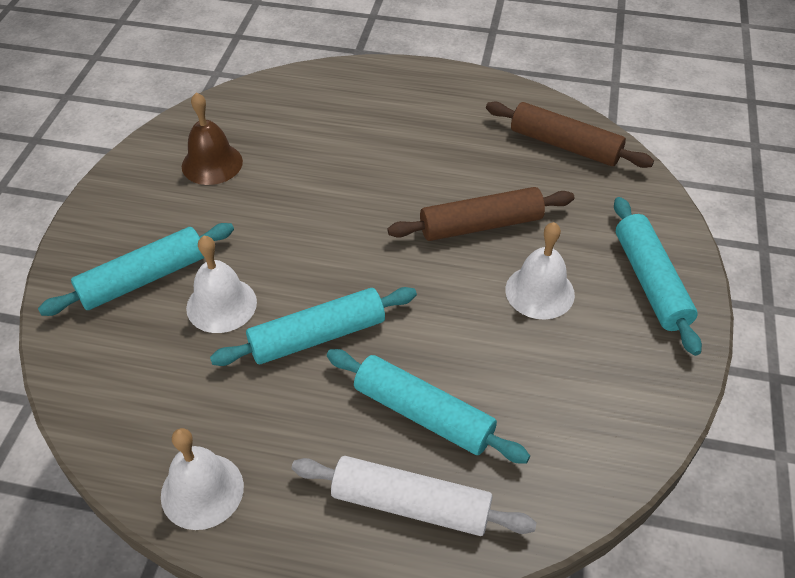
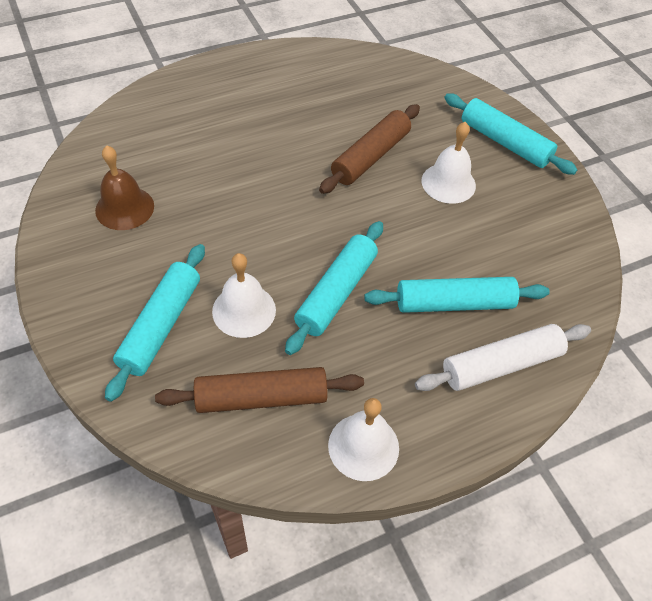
camera: 40 degrees left, 5 degrees up
(564, 145) = (372, 75): brown rolling pin -> brown rolling pin (261, 398)

